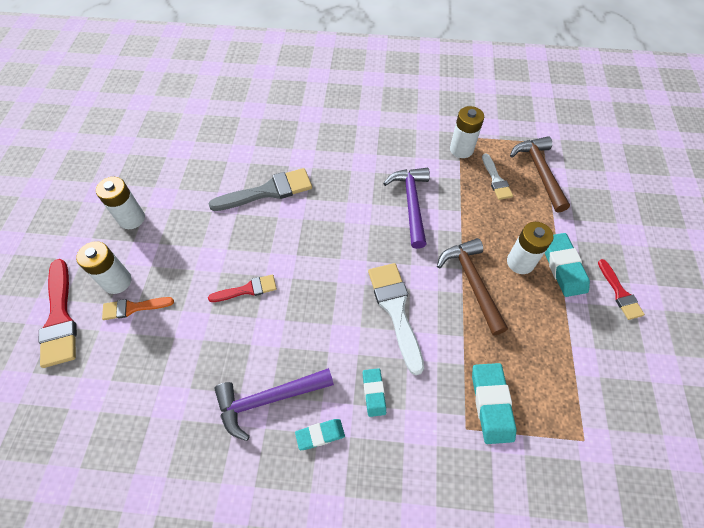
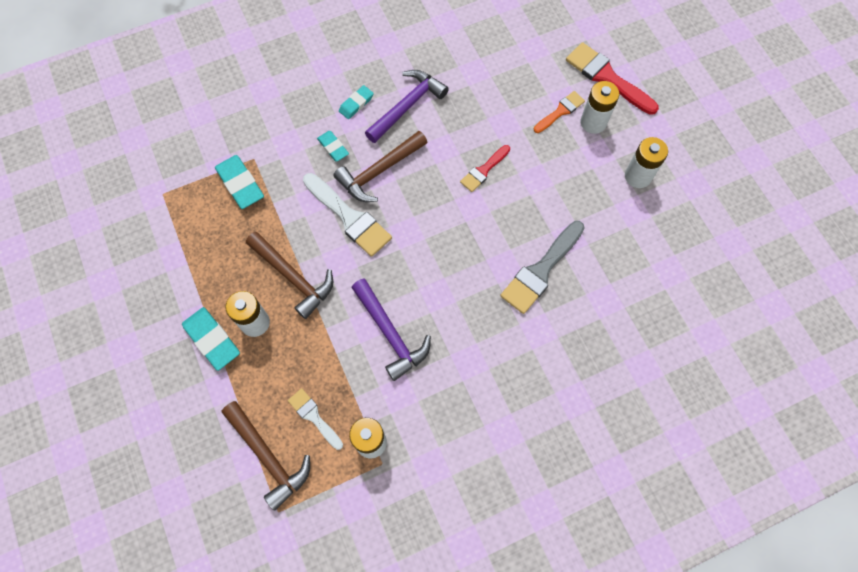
camera: 150 degrees right, 10 degrees up
(342, 340) = (379, 172): none -> brown hammer
(620, 293) = (151, 339): red brush -> none

